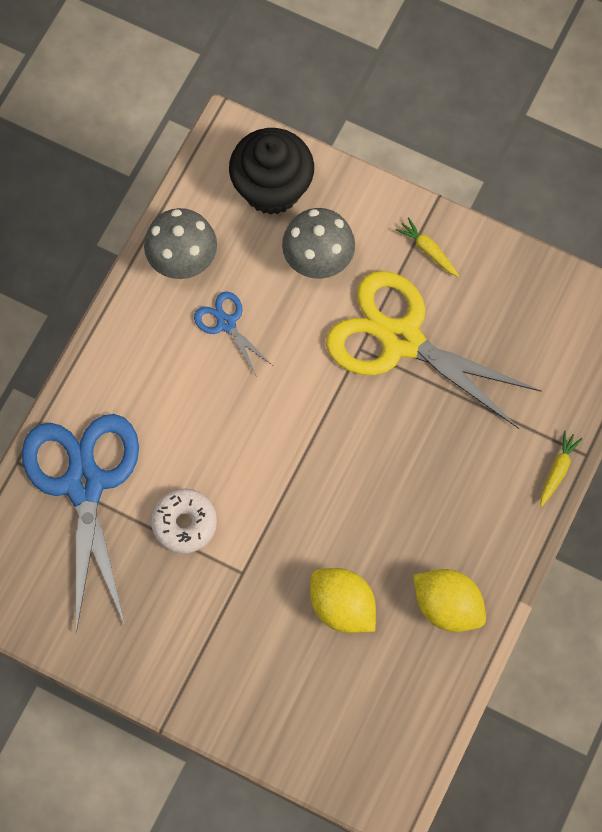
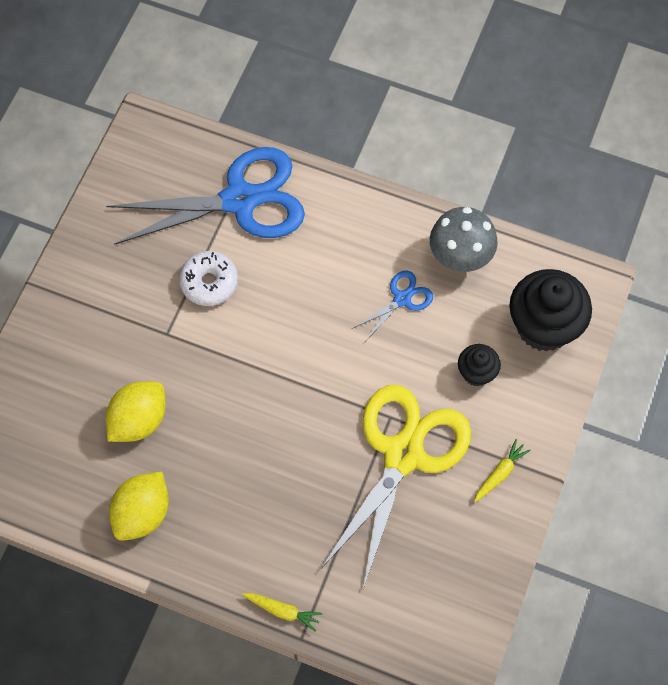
camera: 85 degrees right, 5 degrees down
(318, 259) = (476, 373): grey mushroom -> black cupcake

